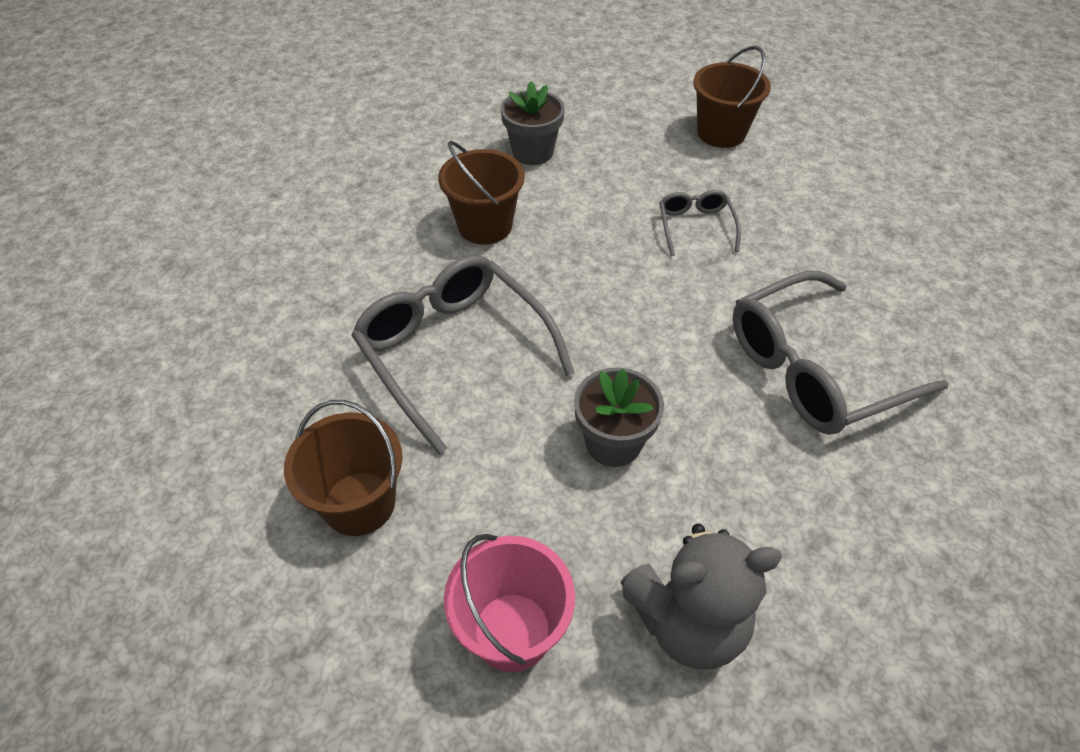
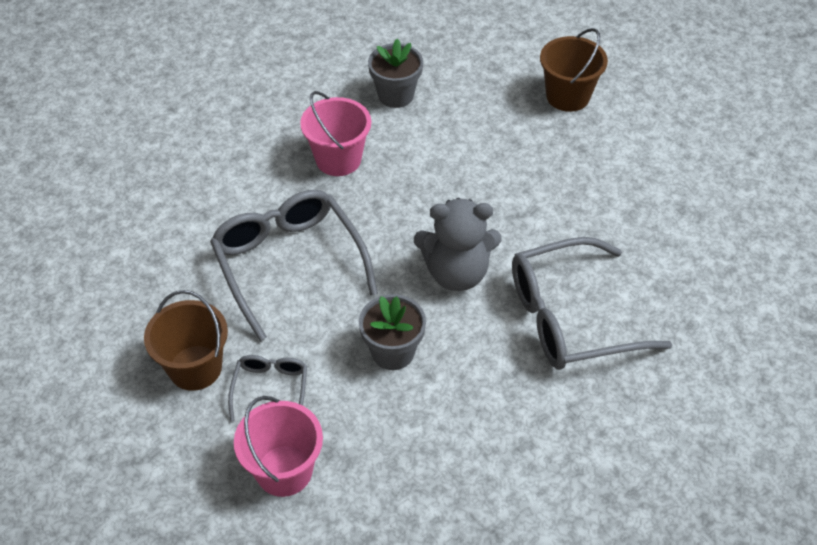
camera: 10 degrees right, 0 degrees up
(485, 226) = (338, 159): brown bucket -> pink bucket
(688, 621) = (409, 484): grey teddy bear -> grey teddy bear (456, 273)
(695, 226) = (515, 182): grey glasses -> grey glasses (270, 388)

